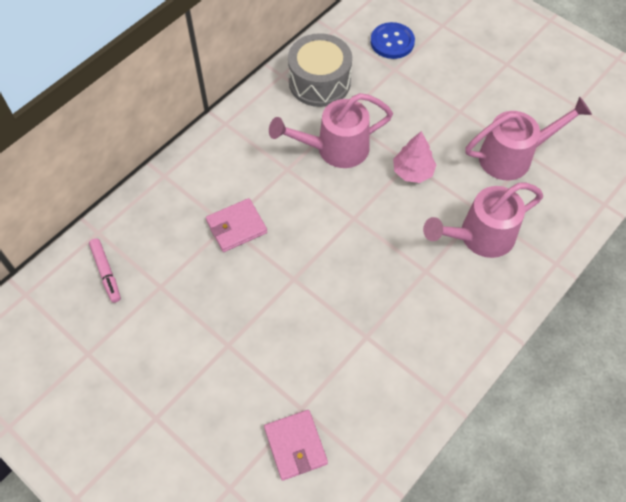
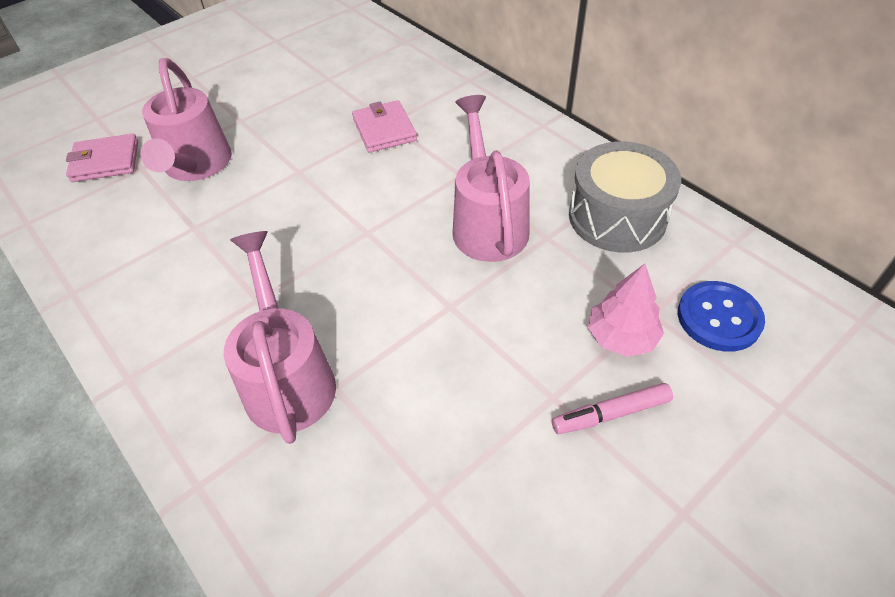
camera: 100 degrees right, 10 degrees down
(106, 272) = (357, 47): pink marker -> pink marker (611, 414)
(412, 171) = (431, 308): pink tree -> pink tree (621, 337)
(513, 156) = (437, 468): pink watering can -> pink watering can (196, 166)

